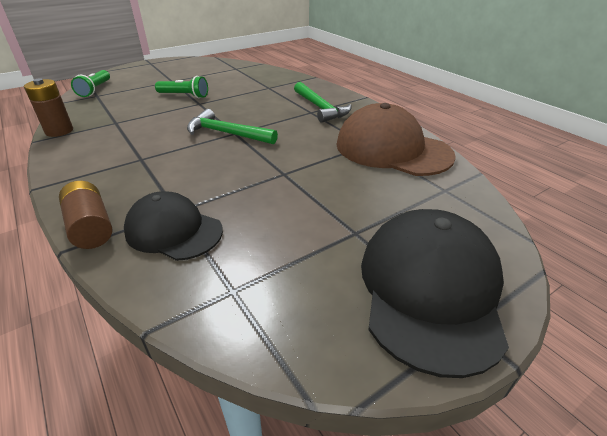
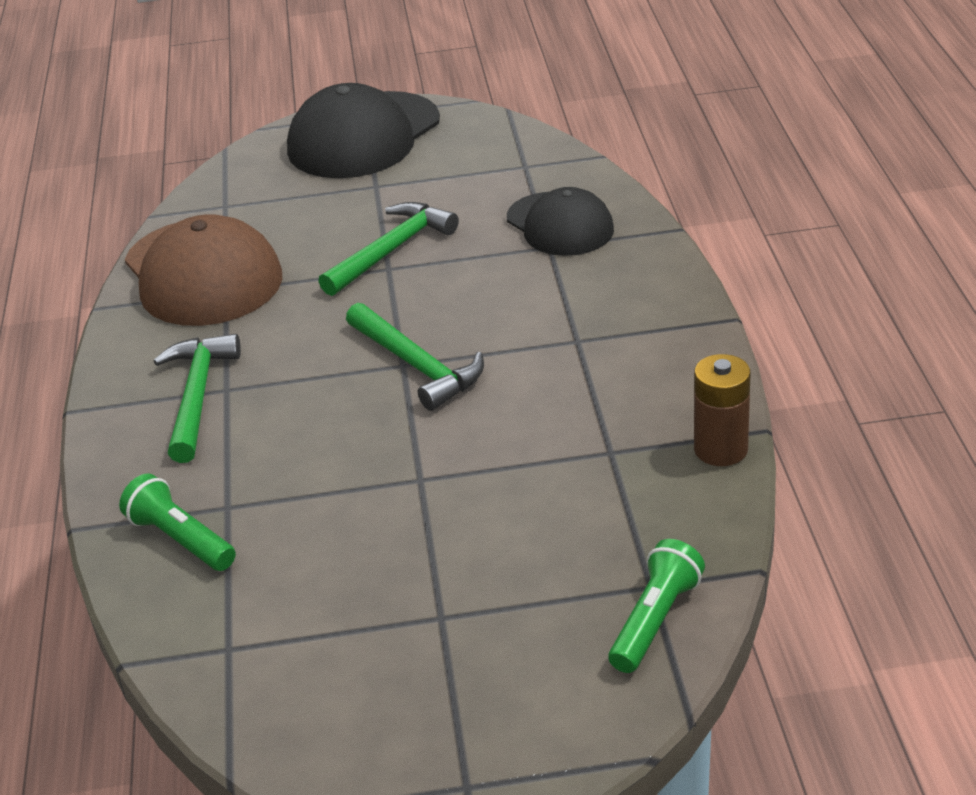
camera: 150 degrees left, 0 degrees up
(91, 227) = (651, 247): brown battery -> none
(184, 96) = (439, 522): green flashlight -> green flashlight (180, 539)
(292, 184) = (391, 250): none -> green hammer

